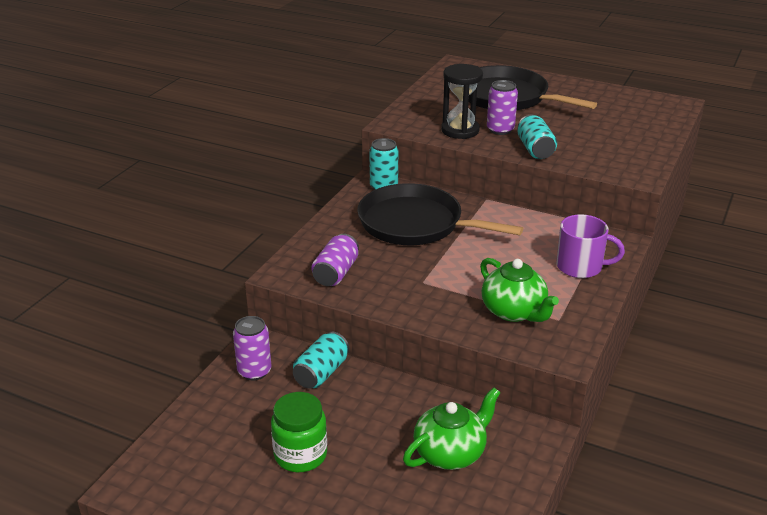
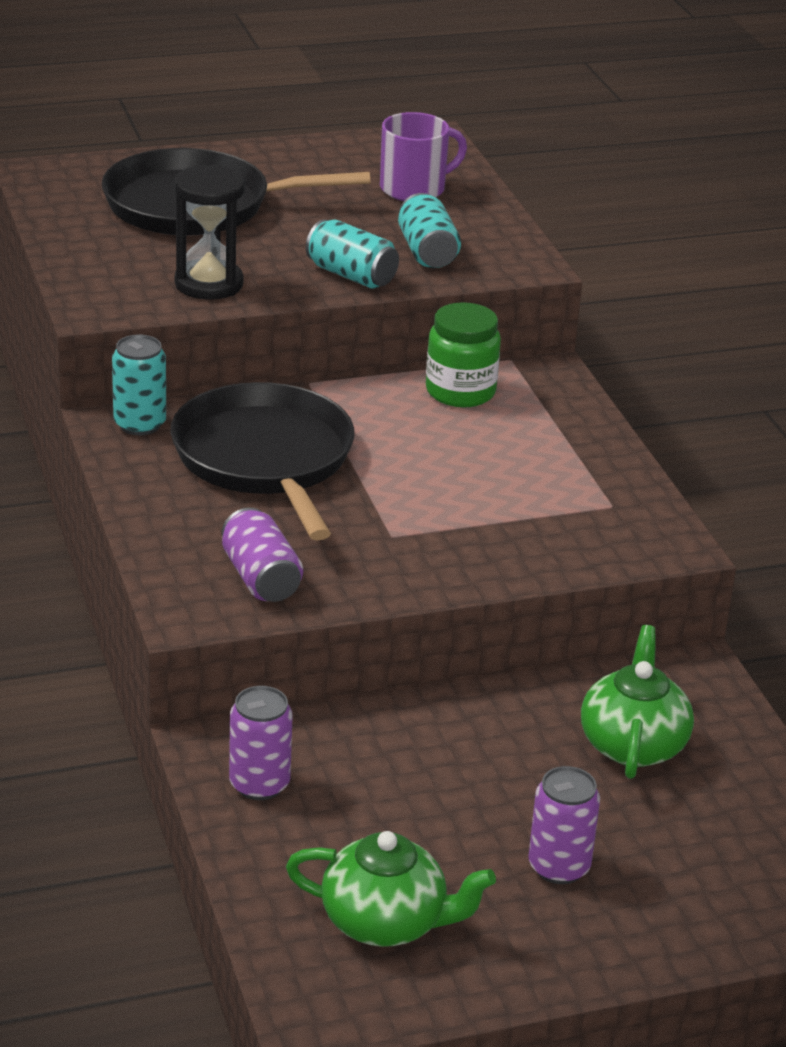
camera: 45 degrees left, 0 degrees up
(300, 455) = (471, 848): green jar -> green jar (460, 392)
(321, 373) = (351, 737): turquoise can -> turquoise can (427, 252)
(416, 224) = (265, 459): black pan -> black pan turned 90 degrees clockwise
(500, 130) = (262, 262): purple can -> purple can (559, 867)
(514, 311) = (551, 521): green teapot -> green teapot (385, 922)
(580, 267) = (548, 427): purple mug -> purple mug (414, 189)

